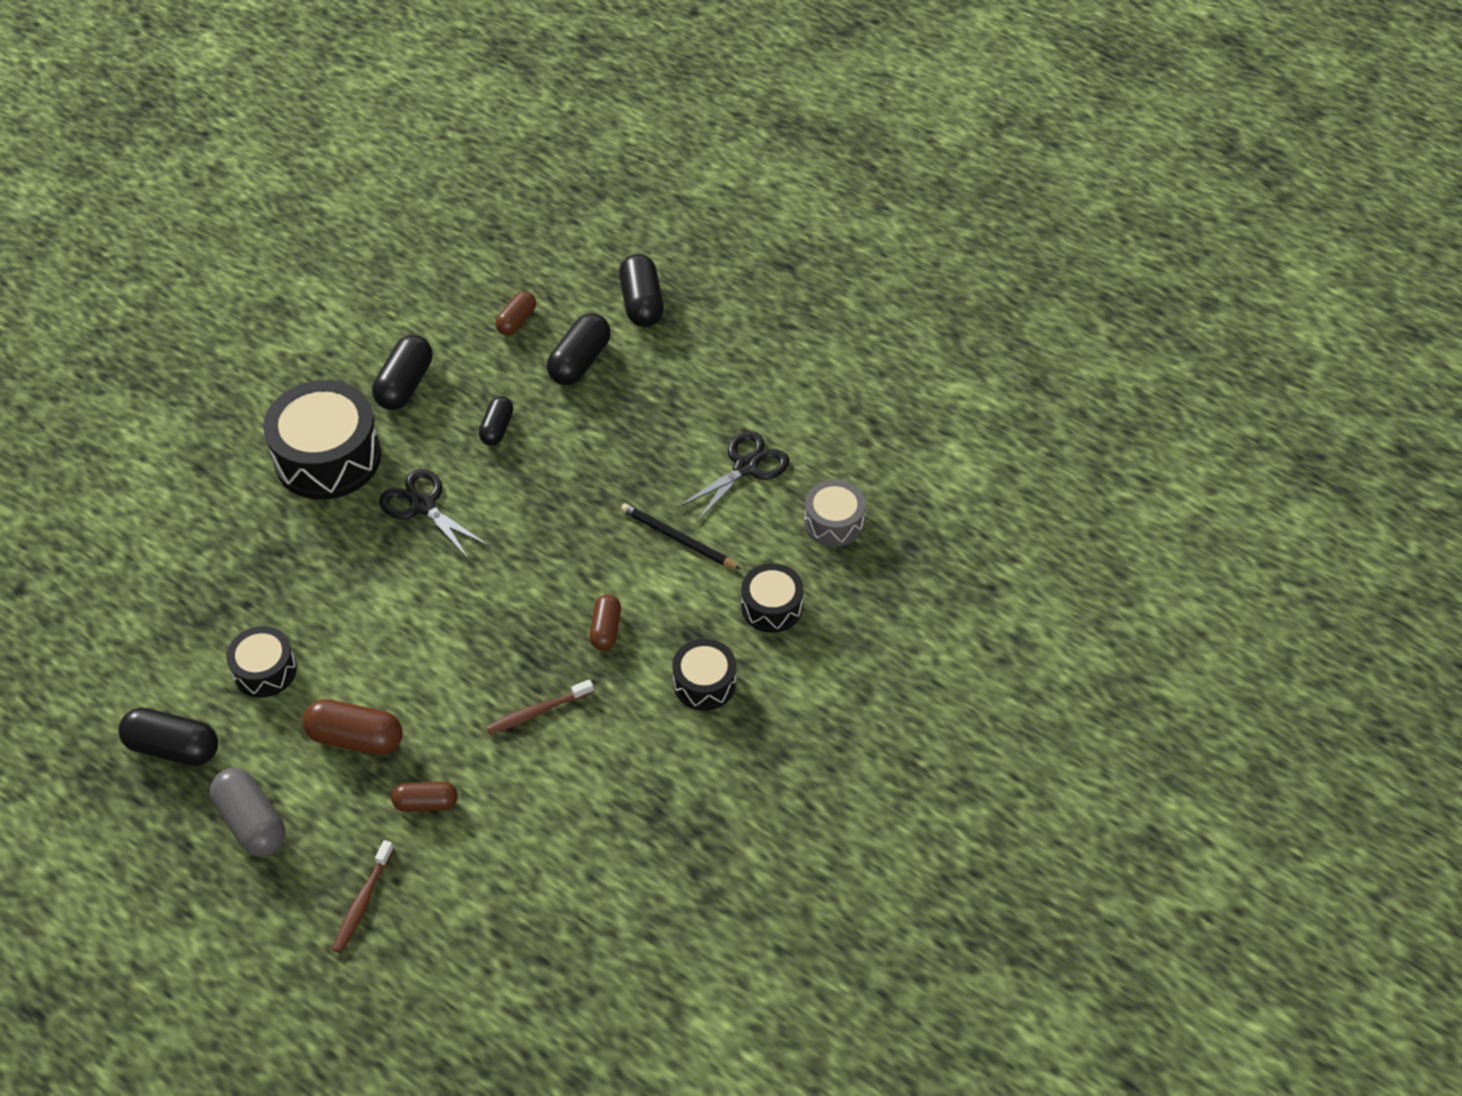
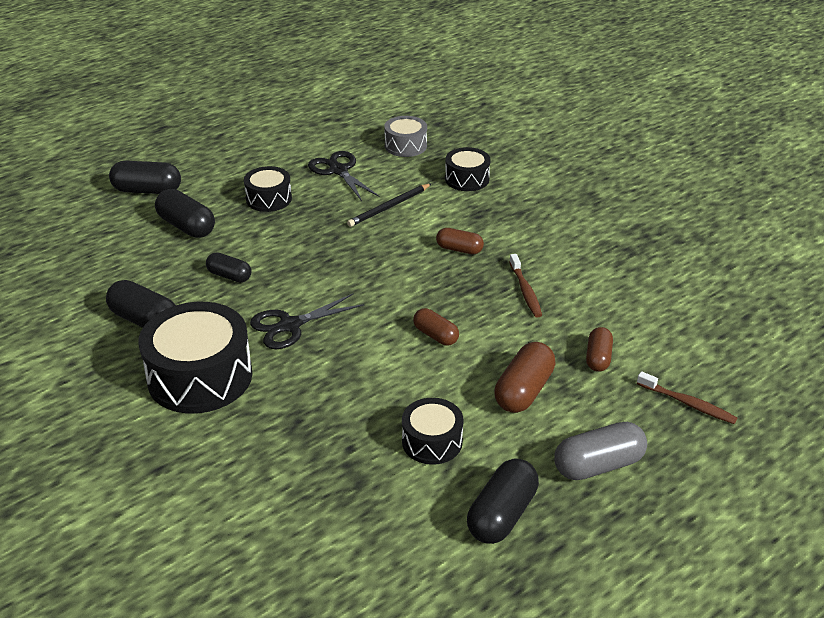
camera: 75 degrees left, 15 degrees down
(516, 321) = (118, 251): brown capsule -> brown capsule (435, 335)
(704, 683) = (522, 214): black drum -> black drum (269, 199)

